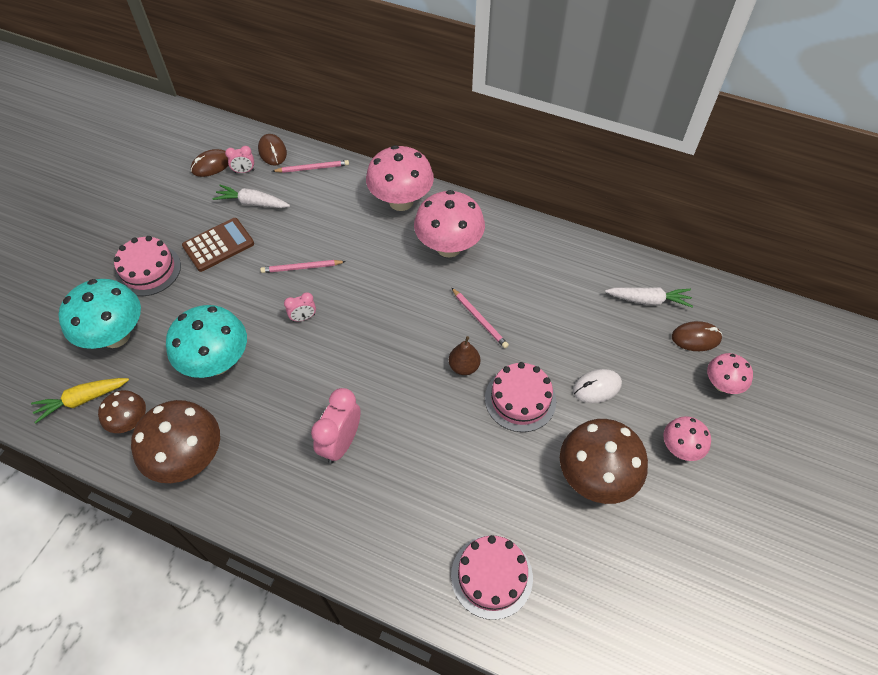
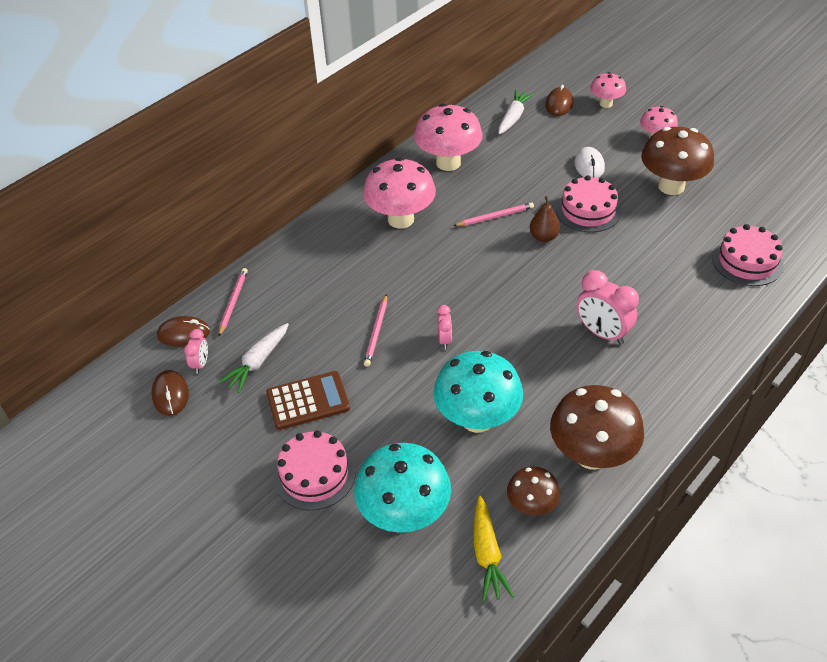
camera: 70 degrees left, 10 degrees down
(218, 245) = (308, 401): brown calculator -> brown calculator turned 90 degrees clockwise
(401, 201) = (323, 241): pink mushroom -> pink mushroom (448, 163)

